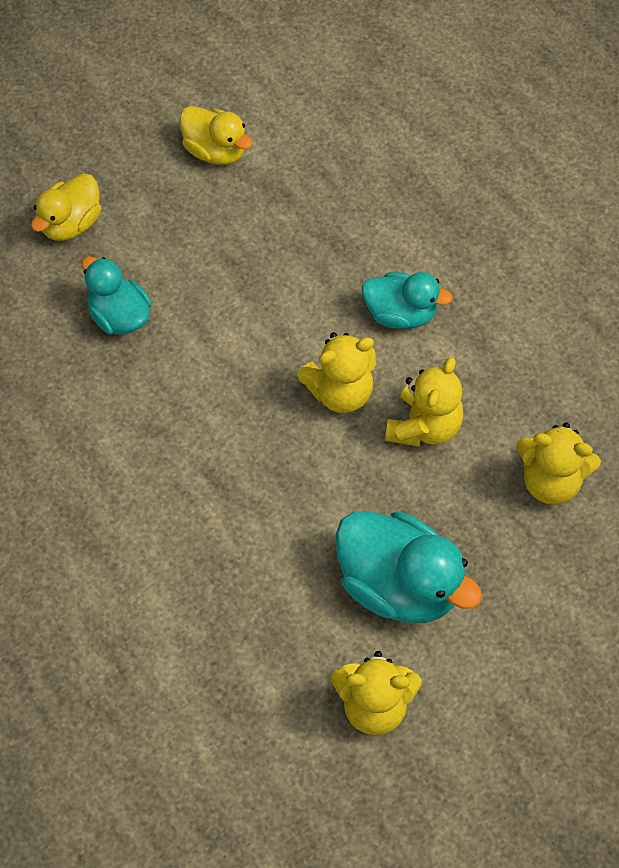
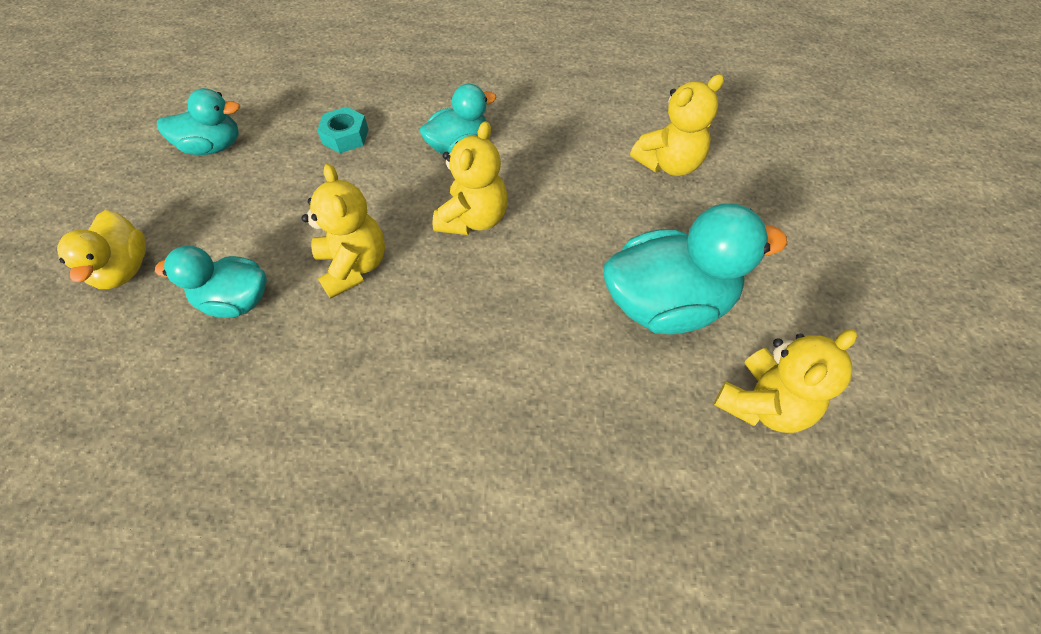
camera: 45 degrees left, 5 degrees down
(215, 150) = (213, 147): yellow duck -> turquoise duck
(323, 224) = (345, 136): none -> turquoise nut
(424, 426) = (555, 195): yellow teddy bear -> yellow teddy bear (354, 266)

